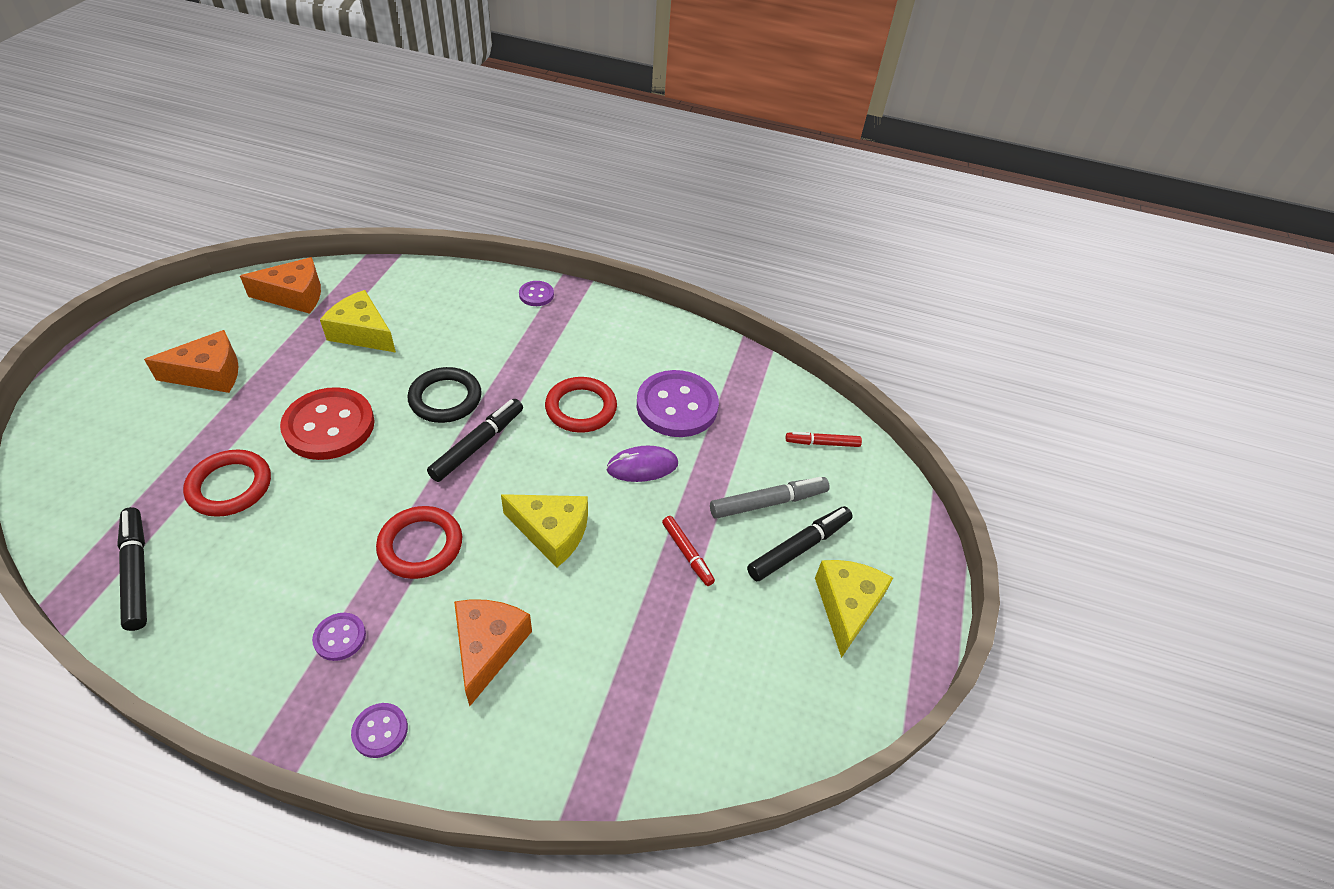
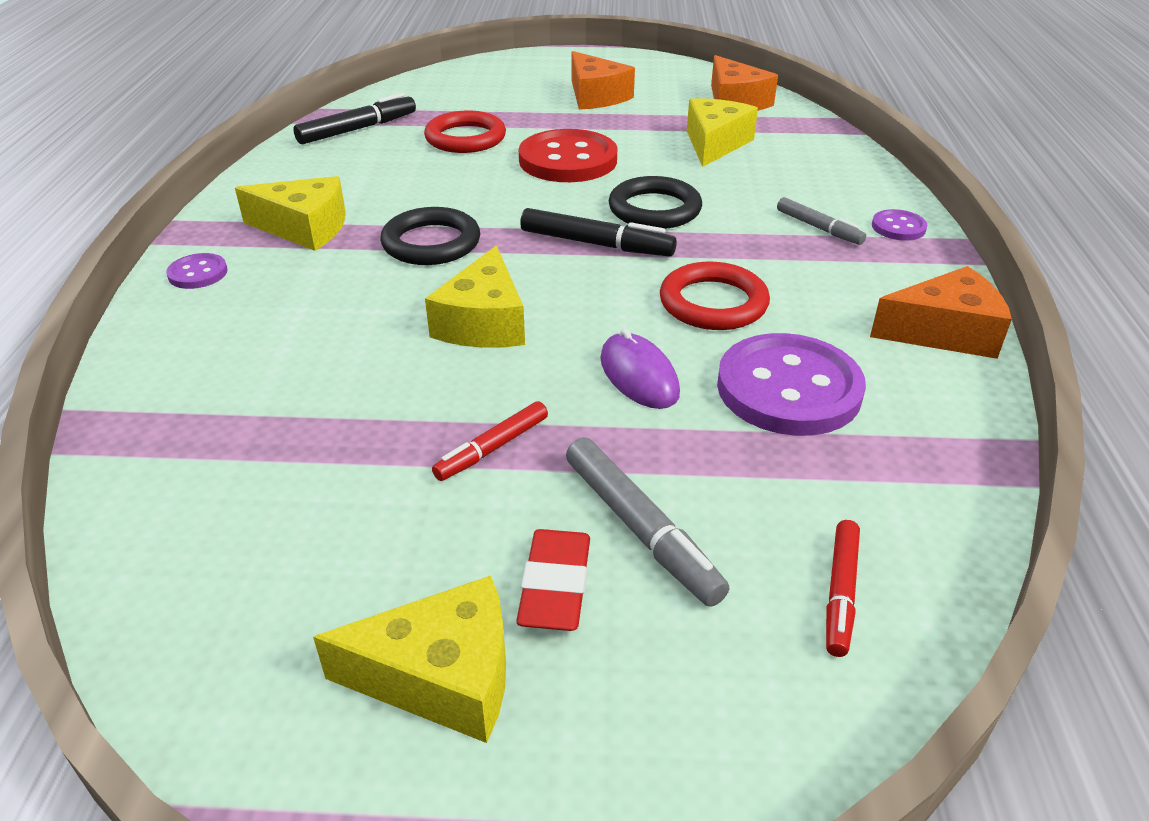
camera: 80 degrees right, 10 degrees down
(340, 637) = (304, 228): purple button -> yellow cheese
(420, 545) = (431, 243): red ring -> black ring
(488, 648) = (302, 313): orange cheese -> orange cheese (944, 332)
(518, 328) = (818, 228): none -> grey marker
(799, 548) = (555, 586): black marker -> red eraser
(822, 443) = (840, 593): red marker -> red marker turned 150 degrees counterclockwise

